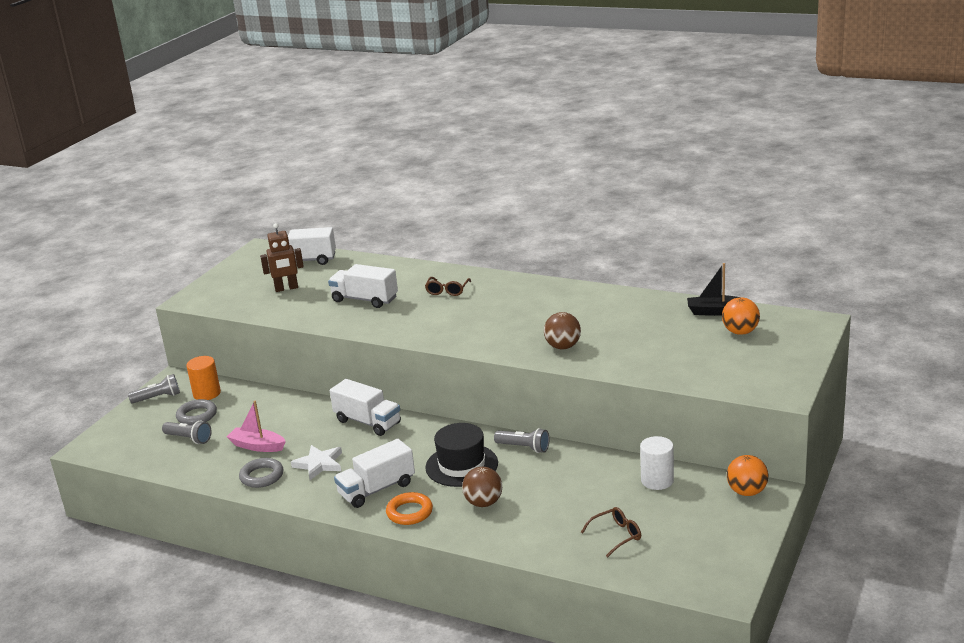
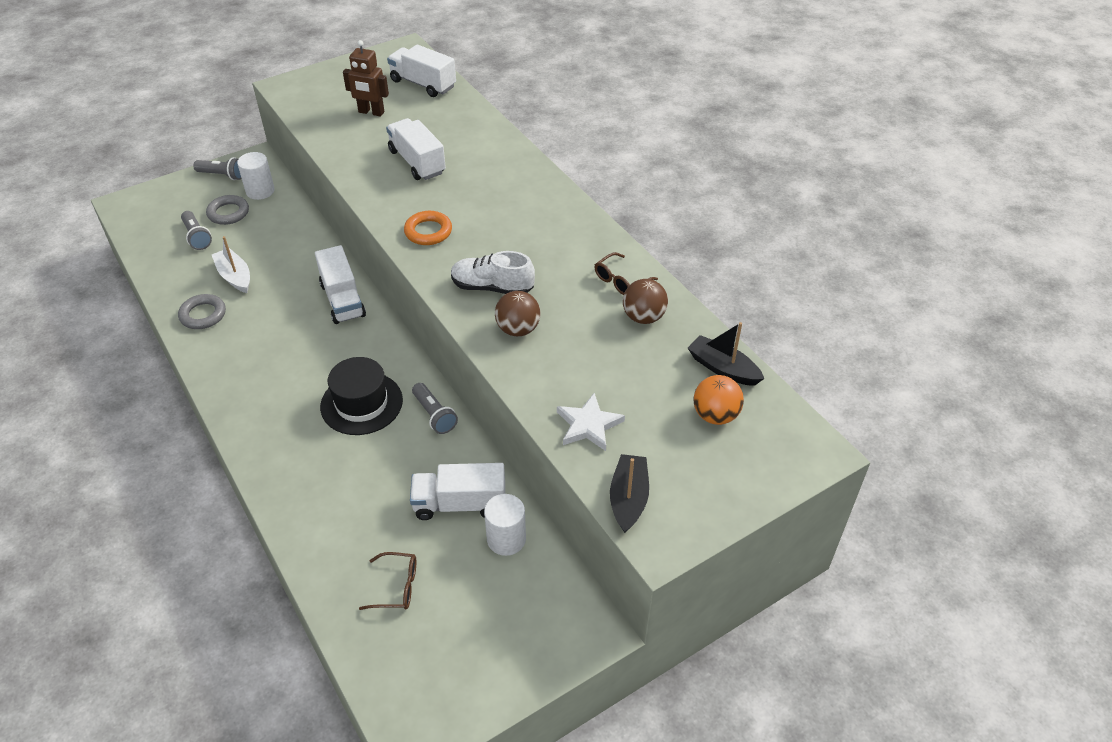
camera: 30 degrees right, 20 degrees up
(207, 393) = (260, 191): orange cylinder -> white cylinder
(257, 446) = (235, 276): pink boat -> white boat
(319, 464) = (257, 328): white star -> white star (588, 425)
(377, 489) = (268, 388): white truck -> white truck (460, 504)
(409, 512) = (264, 434): orange ring -> orange ring (428, 231)
(447, 290) = (498, 189): brown glasses -> brown glasses (621, 280)
(483, 503) = (332, 463): brown ball -> brown ball (643, 317)
(515, 335) = (492, 287): none -> white shoe
(741, 386) = (628, 498): none -> black boat
(747, 492) = (574, 615): orange ball -> none

